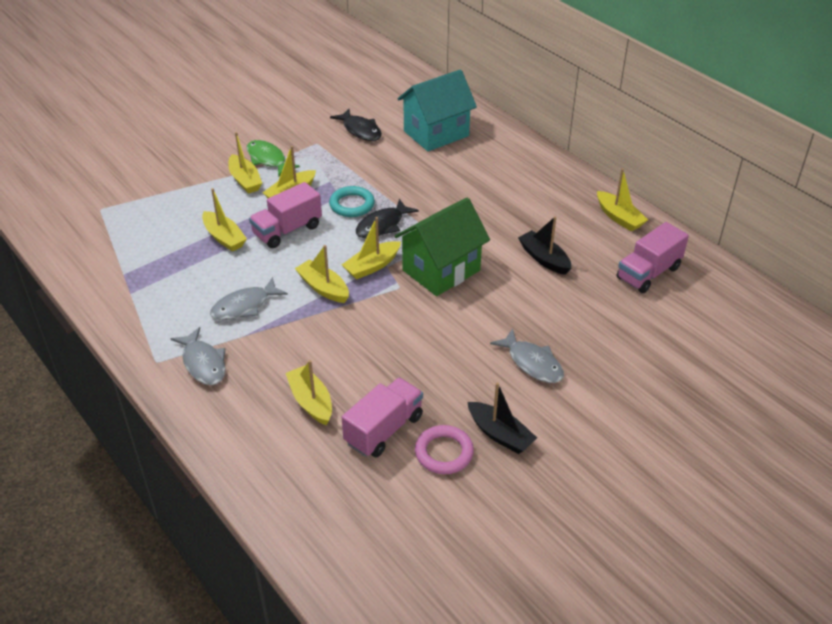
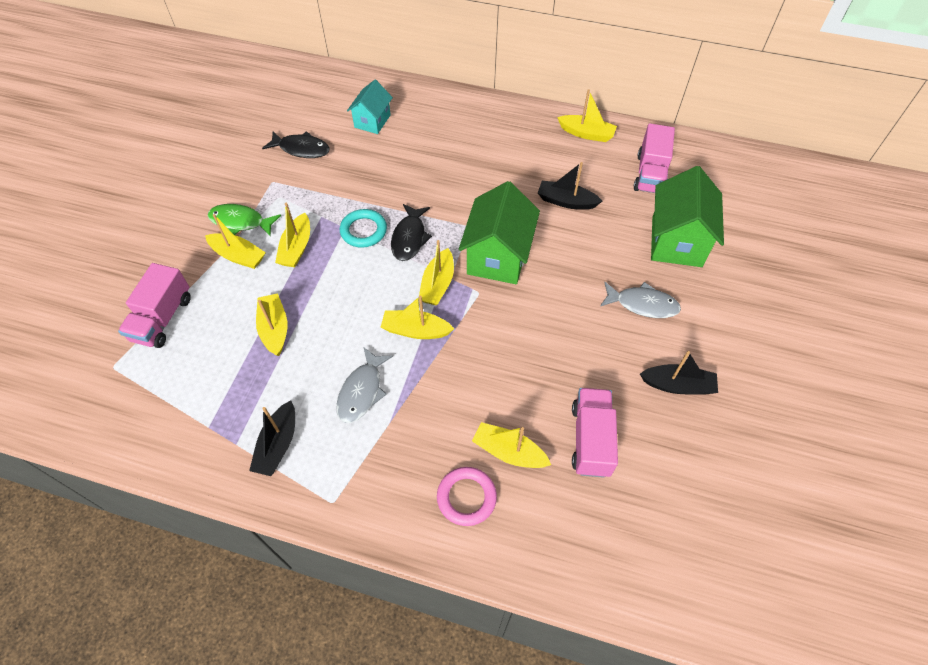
camera: 35 degrees left, 15 degrees up
(156, 308) = (278, 444): none -> black boat
(203, 363) = (379, 475): grey fish -> none
(224, 237) = (275, 329): yellow boat -> yellow boat turned 120 degrees counterclockwise
(287, 230) = (329, 288): pink truck -> pink truck (162, 318)
(436, 133) = (372, 121): turquoise house -> turquoise house, size x0.59
(444, 452) = (653, 430): pink ring -> pink ring (466, 497)
(617, 334) = (676, 241): none -> green house

